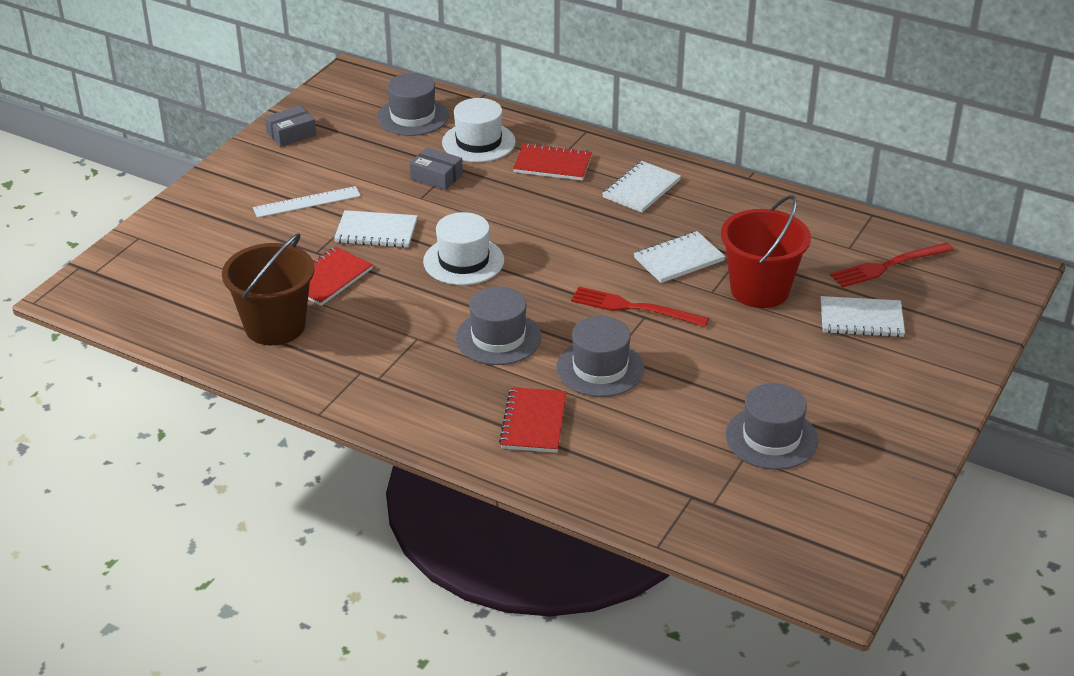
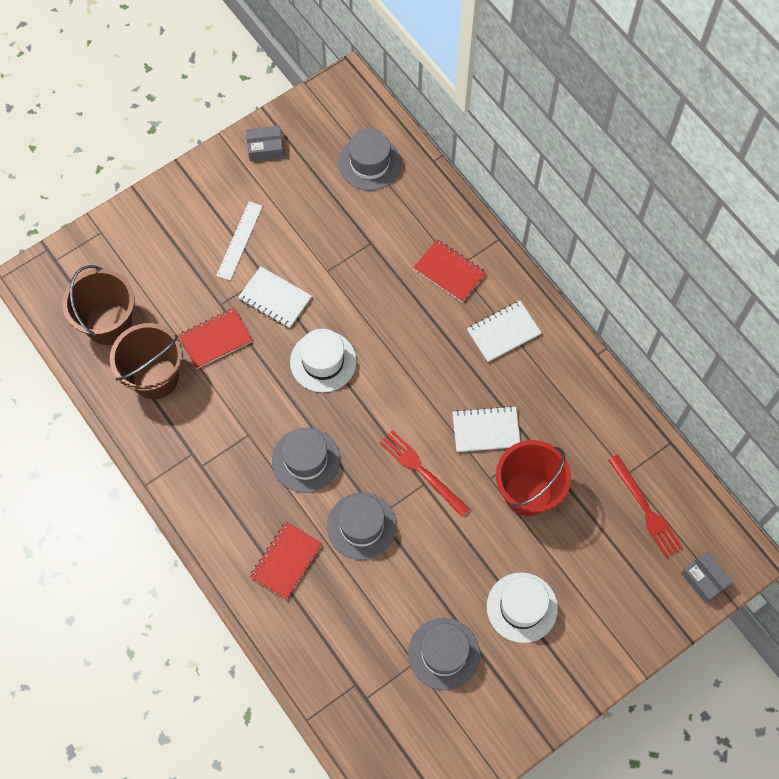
camera: 25 degrees right, 30 degrees up
(191, 301) = (109, 323): none -> brown bucket
(307, 202) = (240, 240): white ruler -> white ruler turned 75 degrees counterclockwise
(436, 177) = (351, 249): grey box -> grey box (704, 579)
(478, 142) = (405, 218): white hat -> white hat (522, 607)
(861, 319) = (586, 559): white notebook -> none
(888, 266) = (645, 509): red fork -> red fork turned 120 degrees counterclockwise

